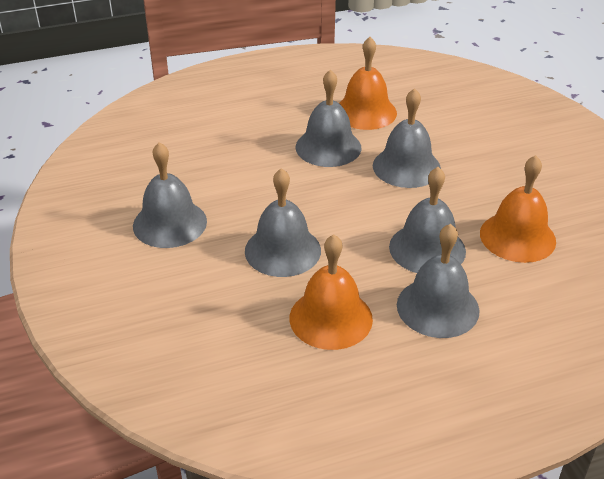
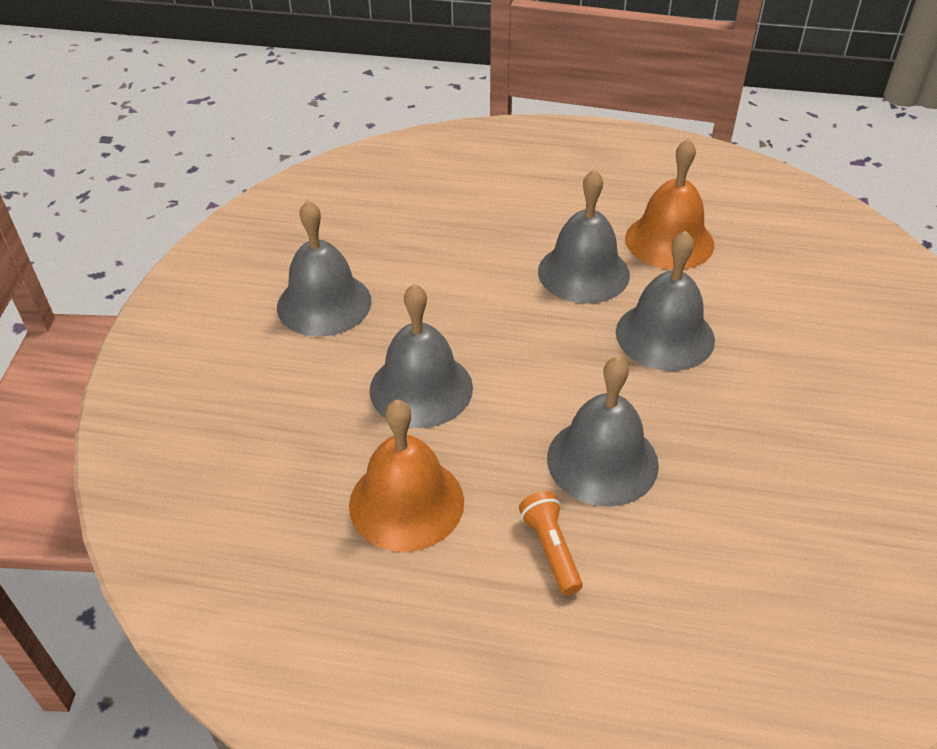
camera: 30 degrees right, 5 degrees up
(437, 307) = (551, 549): grey bell -> orange flashlight
(517, 237) = (743, 496): orange bell -> none

